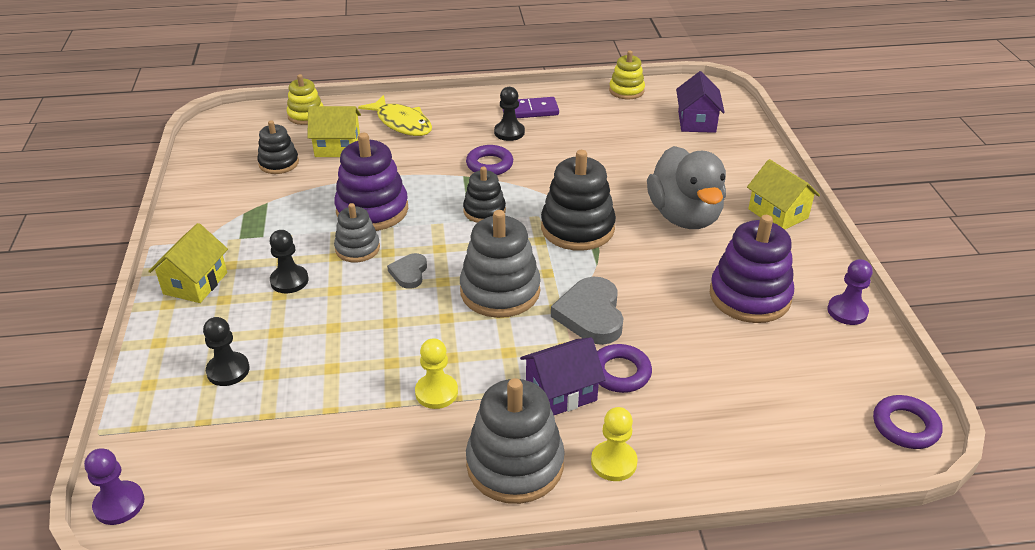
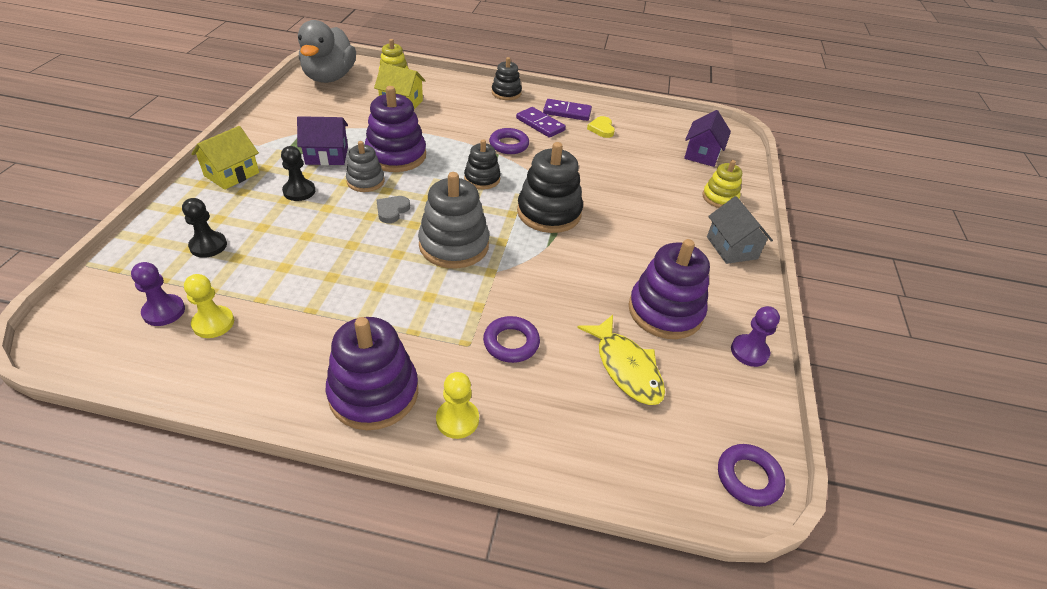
camera: 15 degrees right, 5 degrees up
(119, 504) = (60, 323): purple pawn -> purple pawn (164, 311)
(279, 163) = (351, 104): black stacking toy -> black stacking toy (506, 93)
(402, 123) = (461, 97): yellow fish -> yellow fish (626, 368)
(436, 392) = (350, 312): yellow pawn -> yellow pawn (213, 323)
(509, 132) = (540, 124): black pawn -> purple domino
(515, 464) = (374, 393): grey stacking toy -> purple stacking toy
(561, 392) = (450, 344): purple house -> purple house (327, 155)
(578, 120) = (601, 129): none -> yellow heart
(591, 315) = (516, 286): grey heart -> none
(626, 91) = (656, 116): yellow stacking toy -> yellow stacking toy (719, 198)
(684, 216) = (646, 228): grey duck -> grey duck (329, 77)
(778, 213) = (732, 248): yellow house -> grey house

